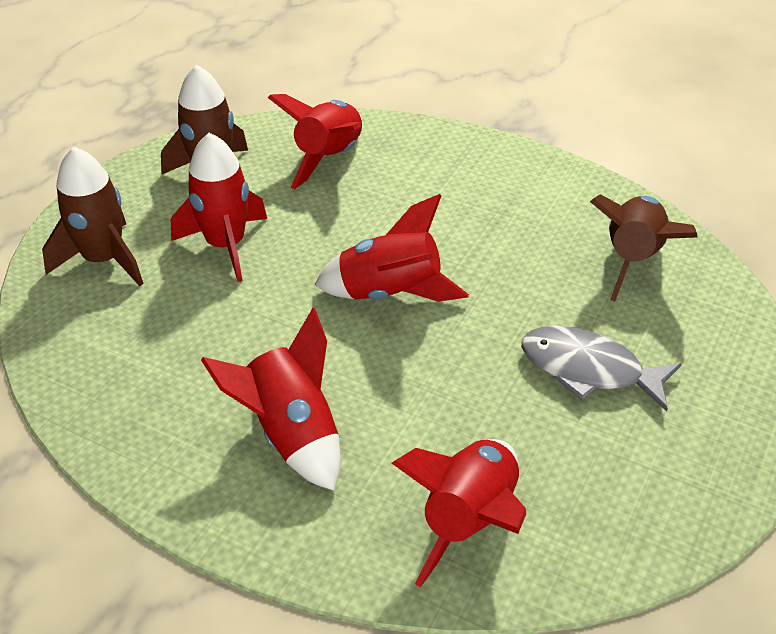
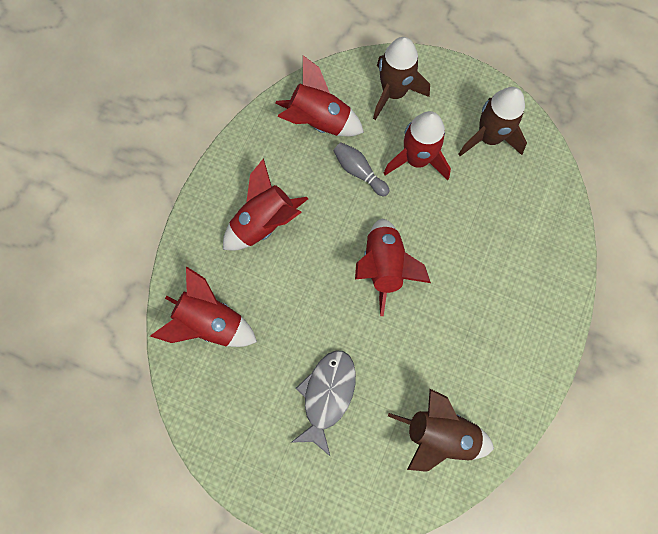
camera: 85 degrees right, 30 degrees up
(228, 308) = (359, 172): none -> grey bowling pin
(329, 158) = (522, 211): red rocket -> red rocket (319, 122)

